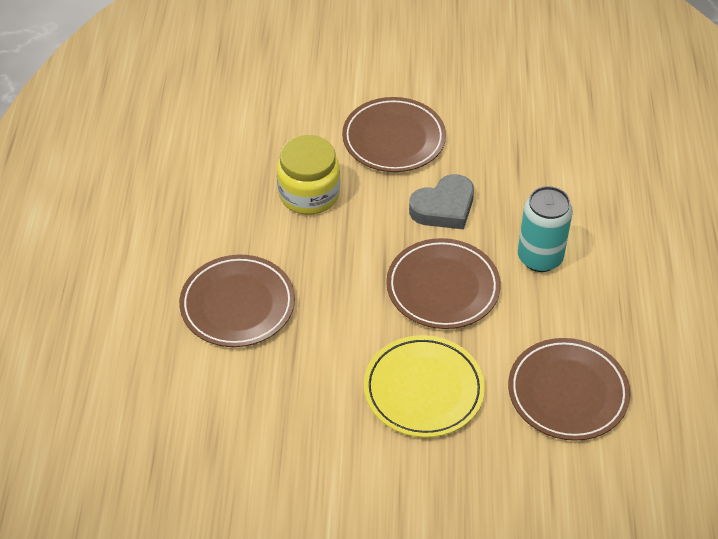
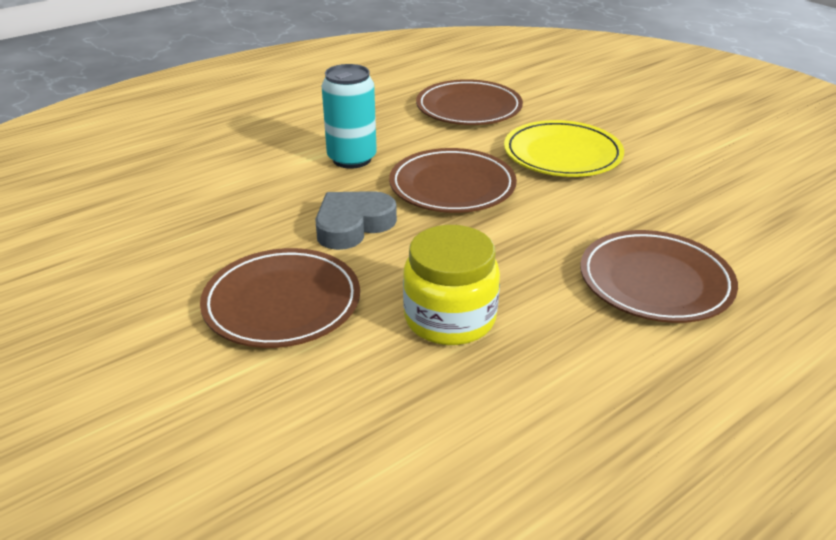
camera: 130 degrees left, 15 degrees down
(444, 207) = (353, 225): grey heart -> grey heart turned 60 degrees counterclockwise

